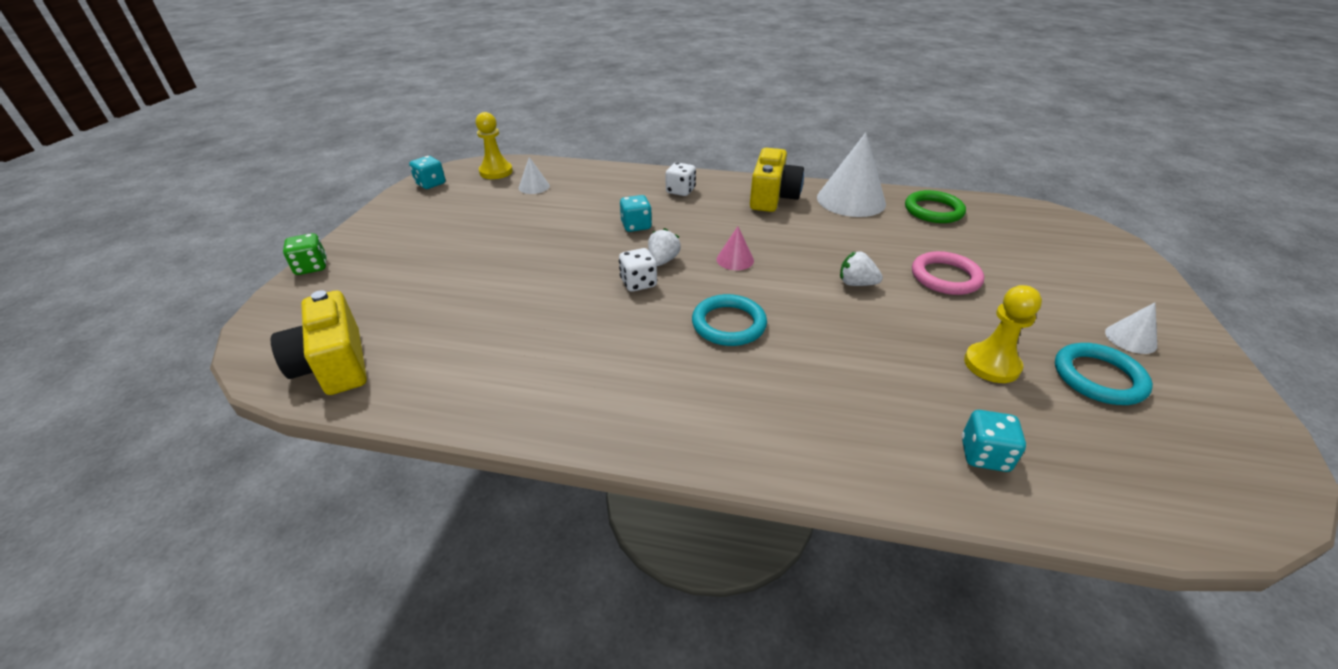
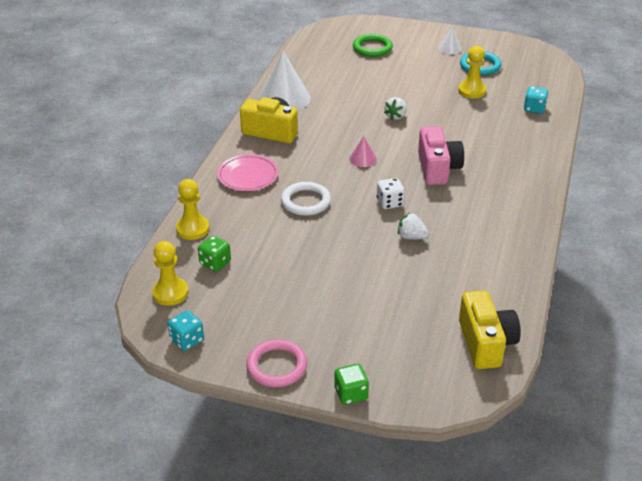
camera: 85 degrees left, 0 degrees up
(334, 365) = (486, 343): yellow camera -> yellow camera turned 75 degrees counterclockwise
(534, 187) = (215, 263): white cone -> green dice
(587, 172) = (193, 229): none -> yellow pawn
(636, 226) = (306, 201): turquoise dice -> white ring
(663, 260) = (361, 190): white strawberry -> white strawberry (411, 237)
(680, 191) = (248, 176): white dice -> pink plate
(728, 324) = (438, 168): turquoise ring -> pink camera
(933, 210) = (307, 70): green ring -> green ring (372, 48)
(945, 277) = (391, 85): pink ring -> pink ring (277, 366)

